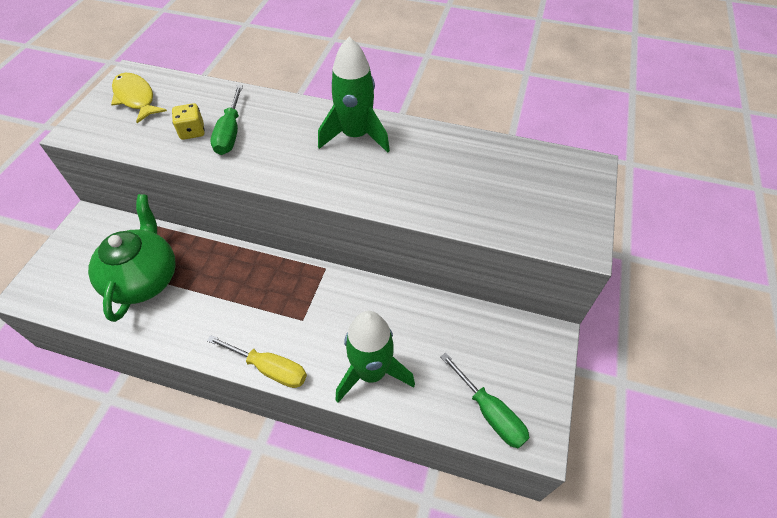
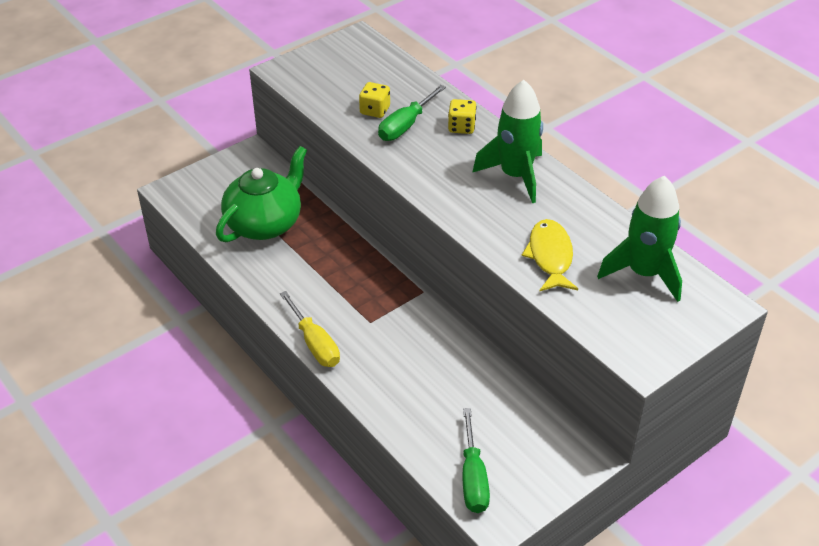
camera: 35 degrees right, 10 degrees down
(136, 98) = (349, 61): yellow fish -> yellow fish (550, 256)
(279, 114) = (461, 127): none -> yellow dice
(371, 372) = (396, 392): green rocket -> green rocket (644, 273)

